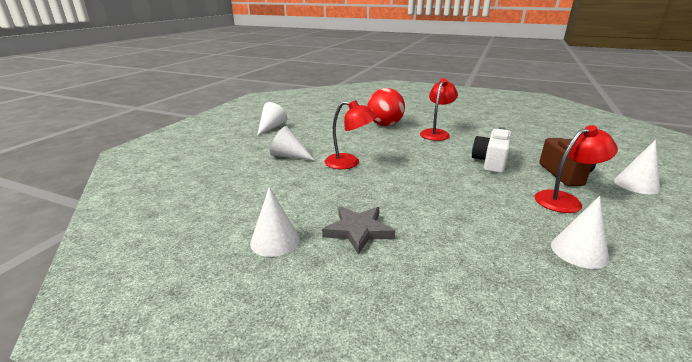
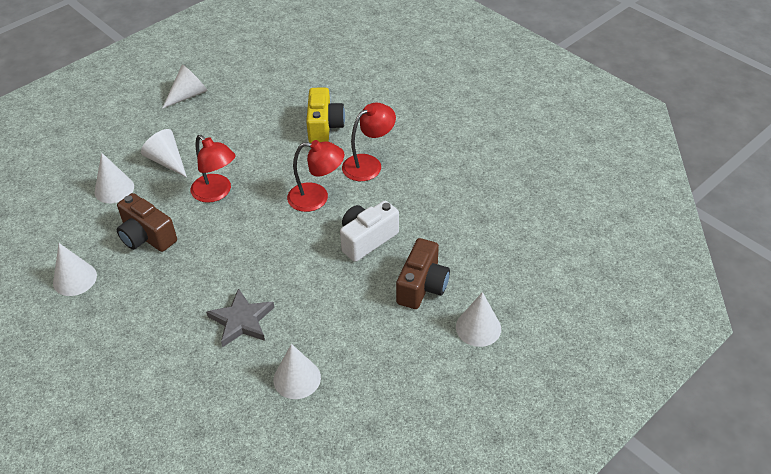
camera: 25 degrees right, 20 degrees up
(258, 177) = (114, 189): none -> white cone
(319, 197) = (147, 237): none -> brown camera
(358, 231) = (145, 291): grey star -> grey star (242, 320)
(385, 125) = (324, 127): red ball -> yellow camera
(565, 200) = (368, 321): red lamp -> red lamp (317, 198)

